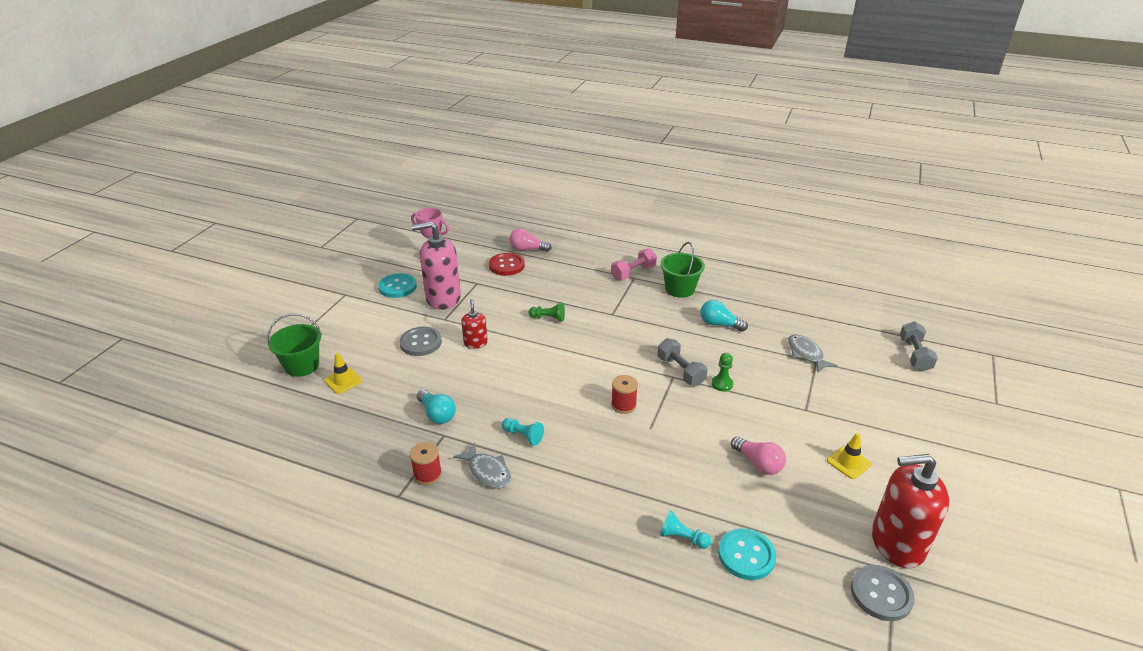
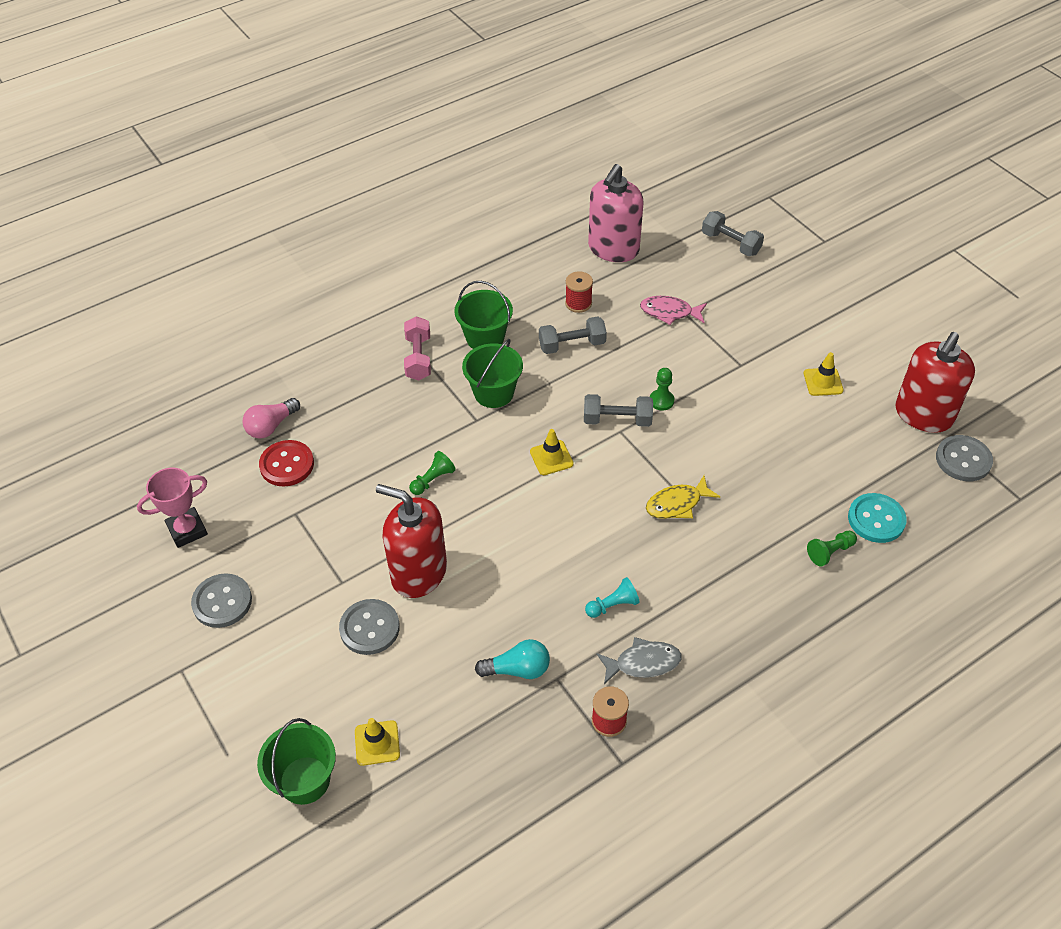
camera: 55 degrees left, 15 degrees up
(397, 287) = (222, 602): turquoise button -> grey button
(443, 298) = (296, 563): pink soap dispenser -> pink soap dispenser (613, 249)
(475, 343) = (418, 572): red soap dispenser -> red soap dispenser, size x1.98
(616, 356) = (551, 458): none -> yellow traffic cone
(623, 405) = (631, 495): red spool -> red spool (578, 303)
(639, 430) = (677, 504): none -> yellow fish
(641, 311) = (494, 393): none -> green bucket
(682, 538) = (830, 552): turquoise pawn -> green pawn
(719, 324) = (572, 345): turquoise light bulb -> grey dumbbell
(758, 463) = (782, 443): pink light bulb -> none
(806, 354) = (669, 312): grey fish -> pink fish

